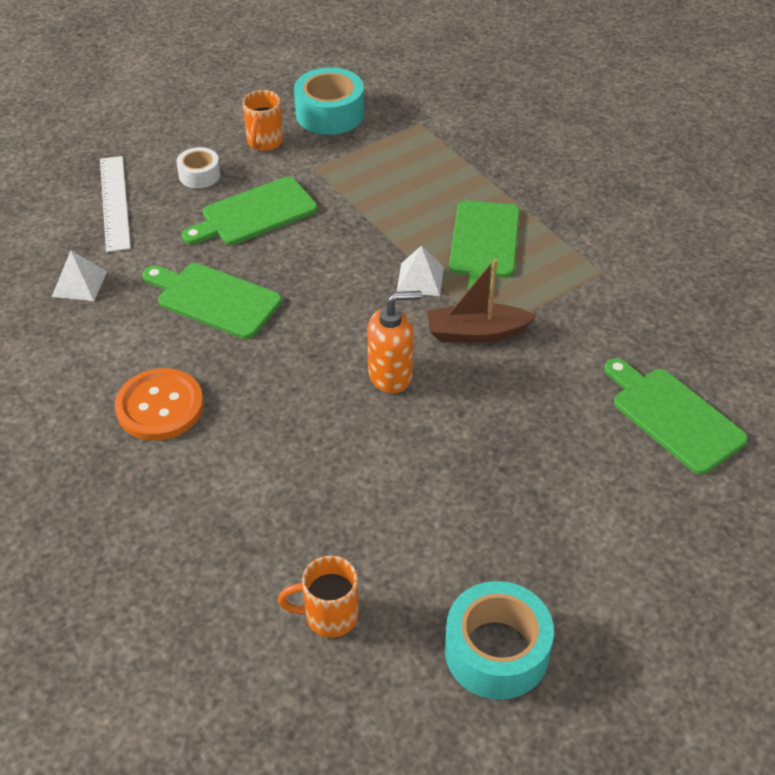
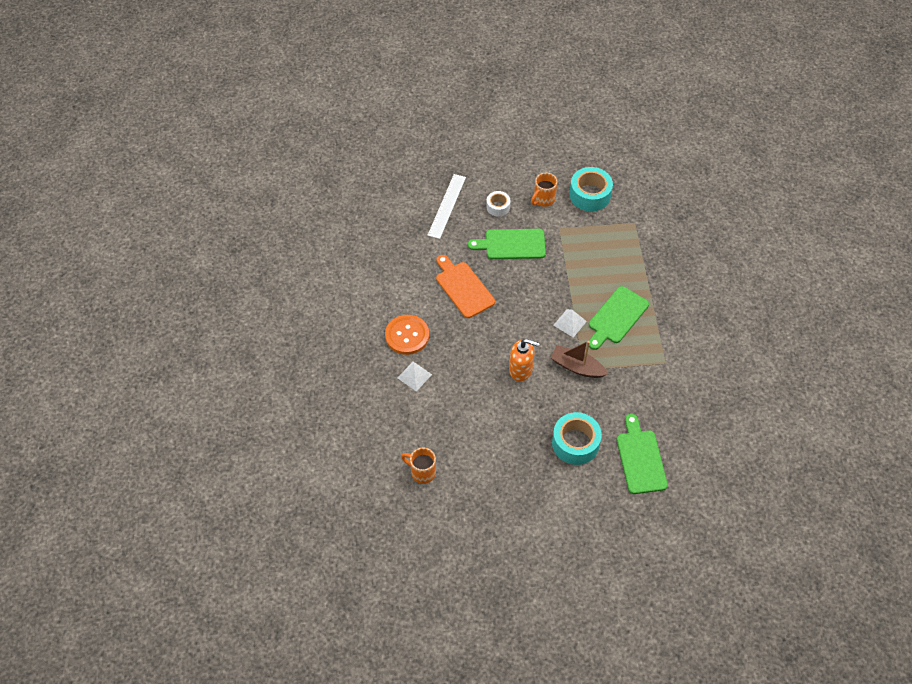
camera: 30 degrees right, 10 degrees up
(79, 284) = (405, 249): white pyramid -> white pyramid (414, 376)
(214, 299) = (463, 287): green cutting board -> orange cutting board
(496, 651) = (481, 523): turquoise tape -> turquoise tape (575, 443)

